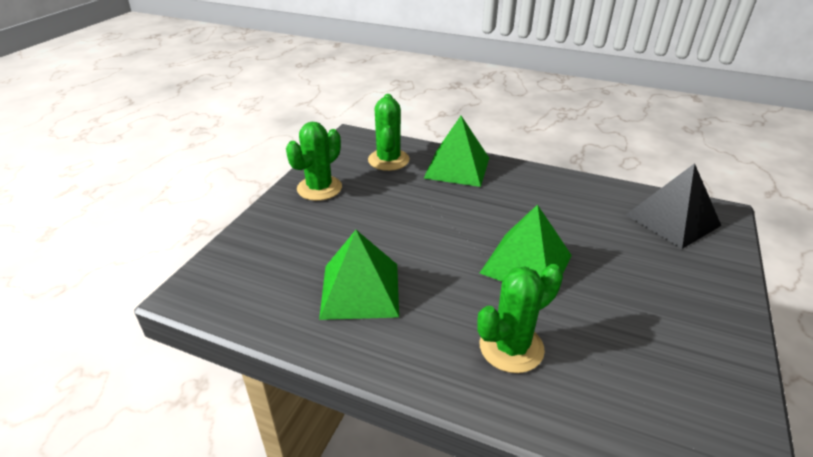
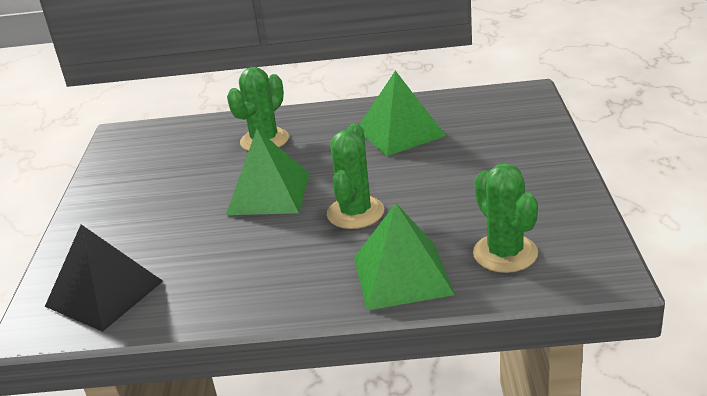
camera: 160 degrees right, 5 degrees down
(319, 188) = (541, 189): green cactus -> green cactus (355, 213)

